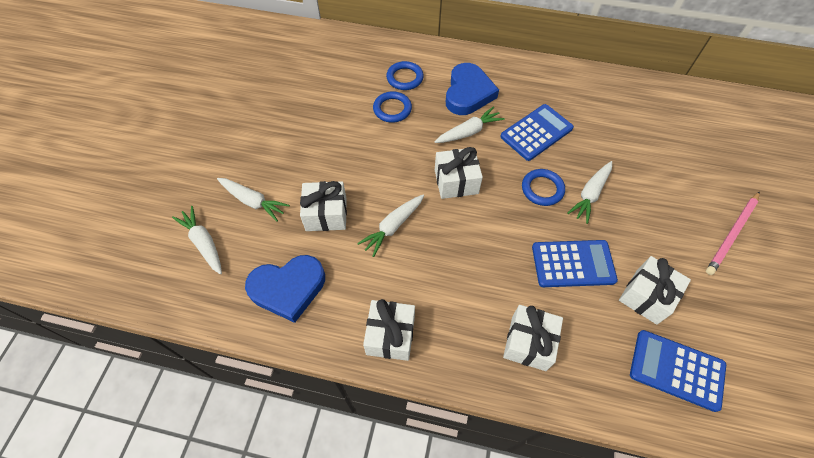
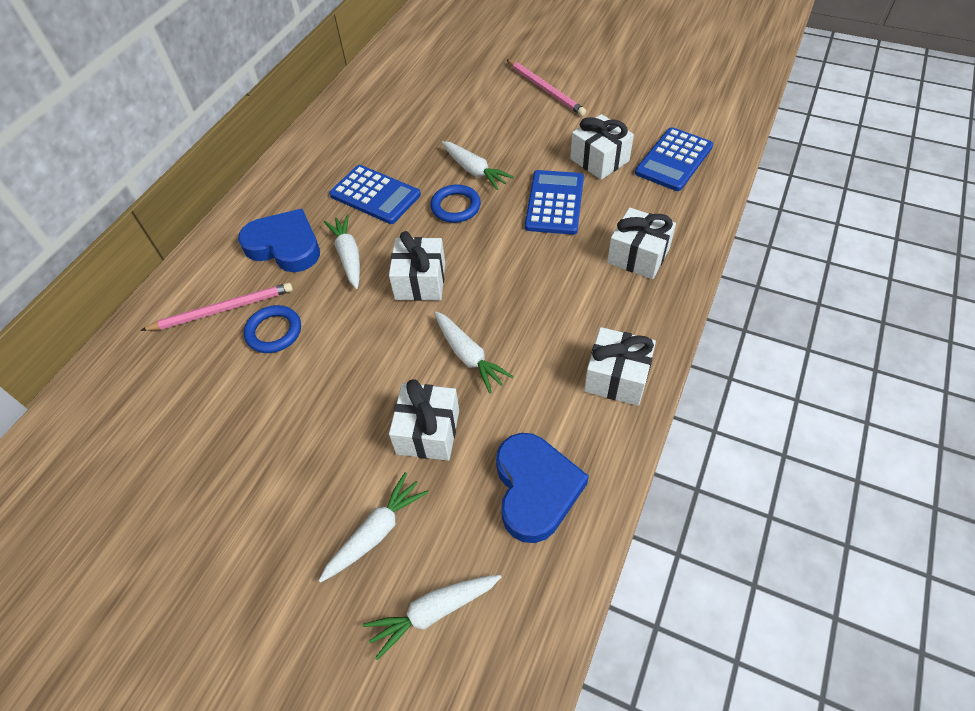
camera: 75 degrees left, 5 degrees down
(405, 78) = (223, 309): blue ring -> pink pencil
(536, 132) = (375, 195): blue calculator -> blue calculator turned 150 degrees clockwise

